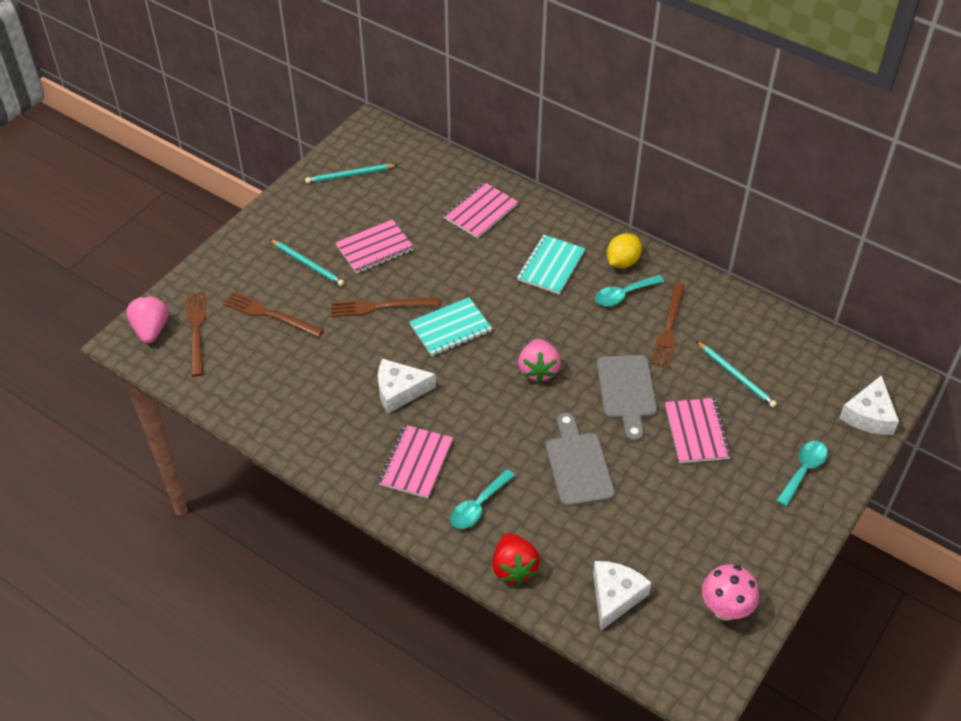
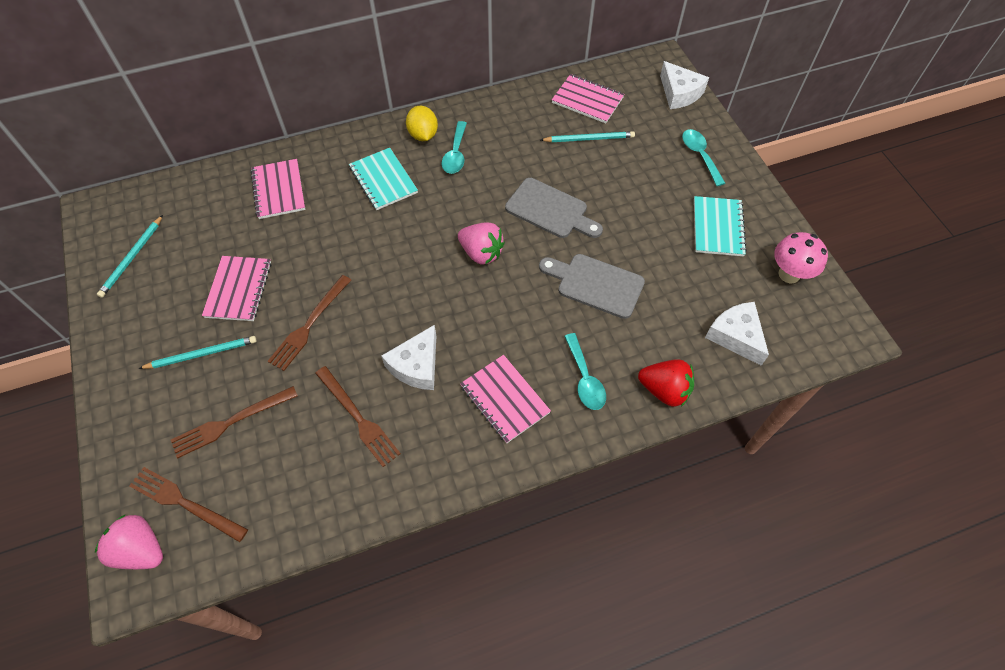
camera: 55 degrees left, 10 degrees up
(450, 328) = (383, 287): turquoise notebook -> turquoise notebook (718, 227)
(669, 328) = (512, 148): brown fork -> brown fork (358, 418)
(697, 432) = (621, 192): pink notebook -> pink notebook (587, 100)

